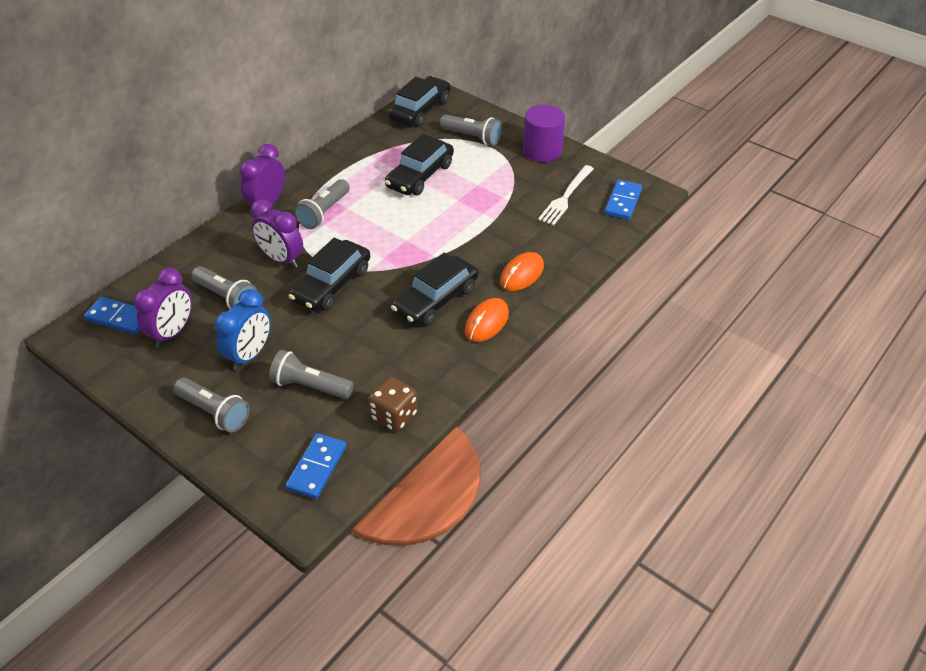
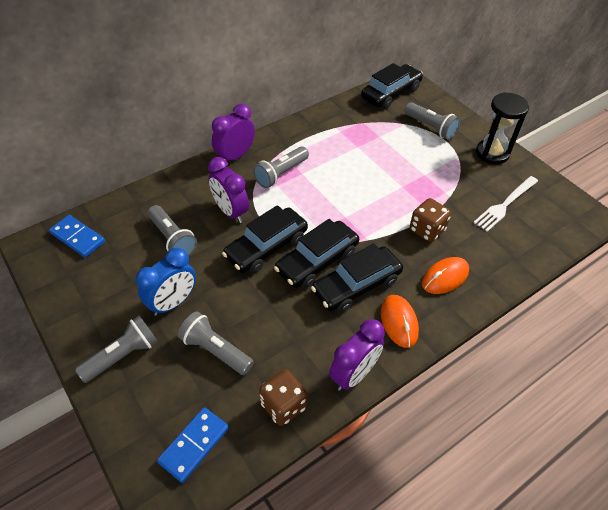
camera: 15 degrees right, 5 degrees up
(172, 333) = (116, 263): purple clock -> purple clock (354, 374)
(214, 412) = (123, 356): grey flashlight -> grey flashlight turned 90 degrees counterclockwise
(420, 176) = (374, 155): black car -> black car (317, 261)
(486, 322) = (399, 322): orange mouse -> orange mouse turned 60 degrees counterclockwise
(493, 236) = (427, 230): none -> brown dice
(542, 151) = (492, 153): purple cylinder -> black hourglass
(622, 202) = (560, 221): blue domino -> none

